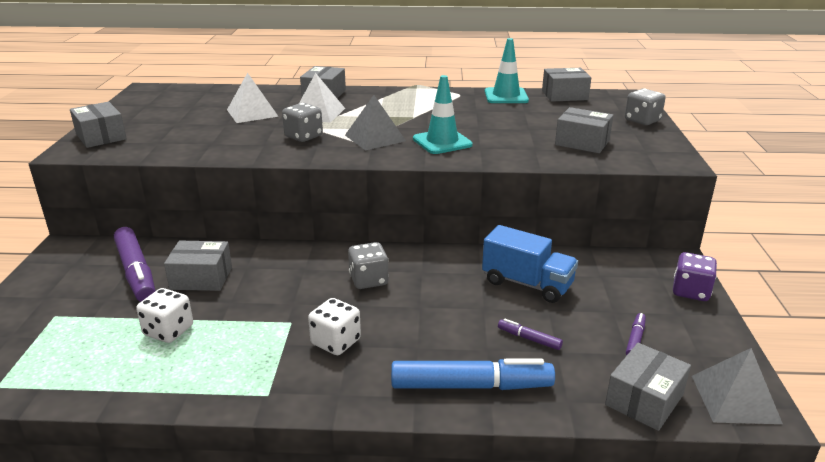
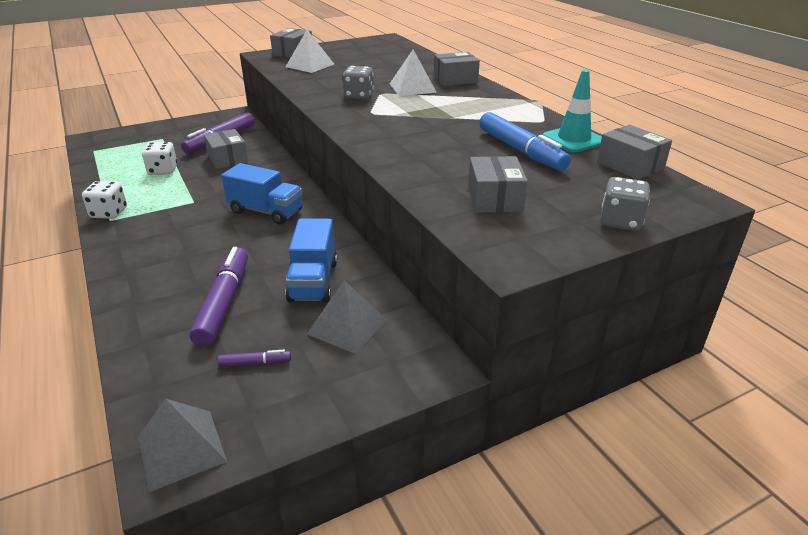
camera: 60 degrees right, 5 degrees up
(252, 113) = (384, 72): white pyramid -> white pyramid (310, 65)
(336, 342) = (177, 224): white dice -> white dice (109, 213)
(368, 280) = (266, 211): grey dice -> blue truck
(375, 138) = (386, 116): grey pyramid -> grey pyramid (347, 326)
(442, 142) = (409, 140): turquoise traffic cone -> none
(471, 385) = (146, 291): blue marker -> blue marker (521, 150)
(529, 339) = (224, 302): purple marker -> purple marker, size x2.21
(644, 399) = (158, 385): grey box -> none
(690, 291) = (376, 387): purple dice -> none

